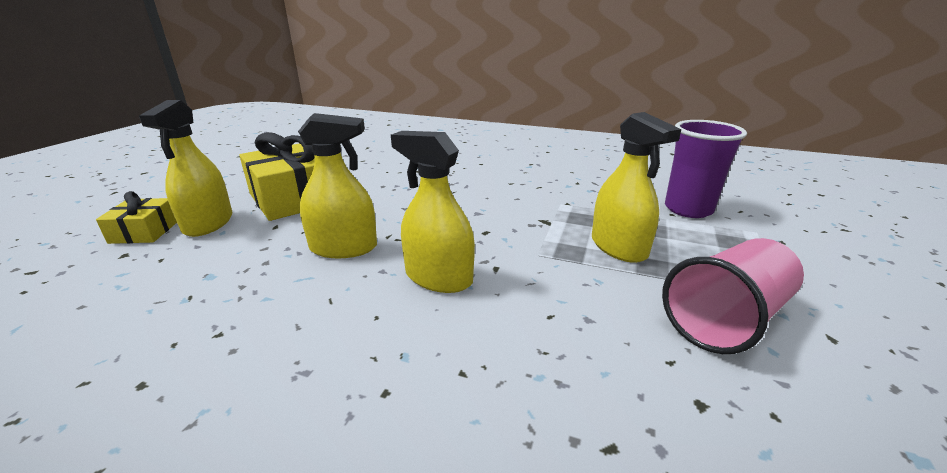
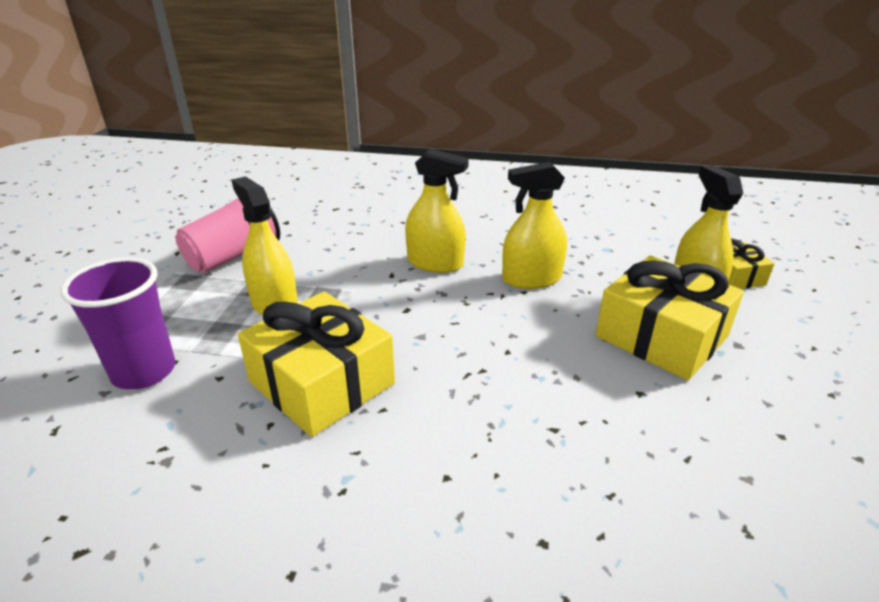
camera: 170 degrees right, 5 degrees up
(551, 195) = (322, 382): none -> yellow gift

